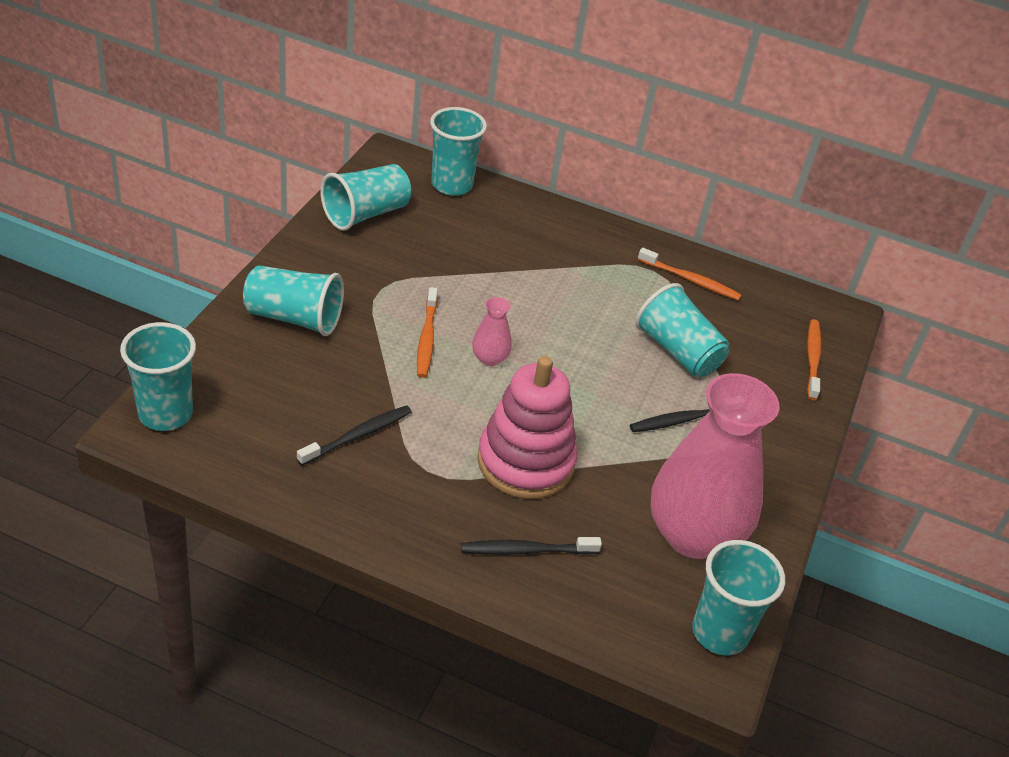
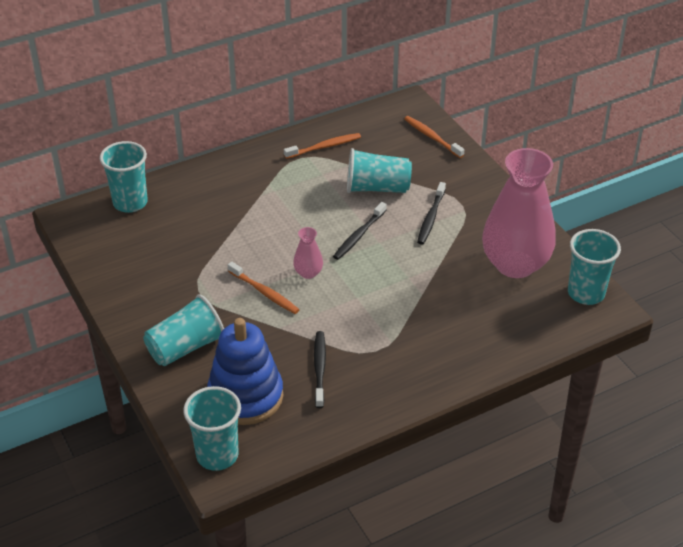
camera: 45 degrees left, 0 degrees up
(266, 396) = (245, 396): none -> blue stacking toy
(365, 214) = (116, 260): turquoise cup -> none
(525, 462) = (405, 303): pink stacking toy -> none
(526, 550) = (470, 340): black toothbrush -> black toothbrush (359, 235)

